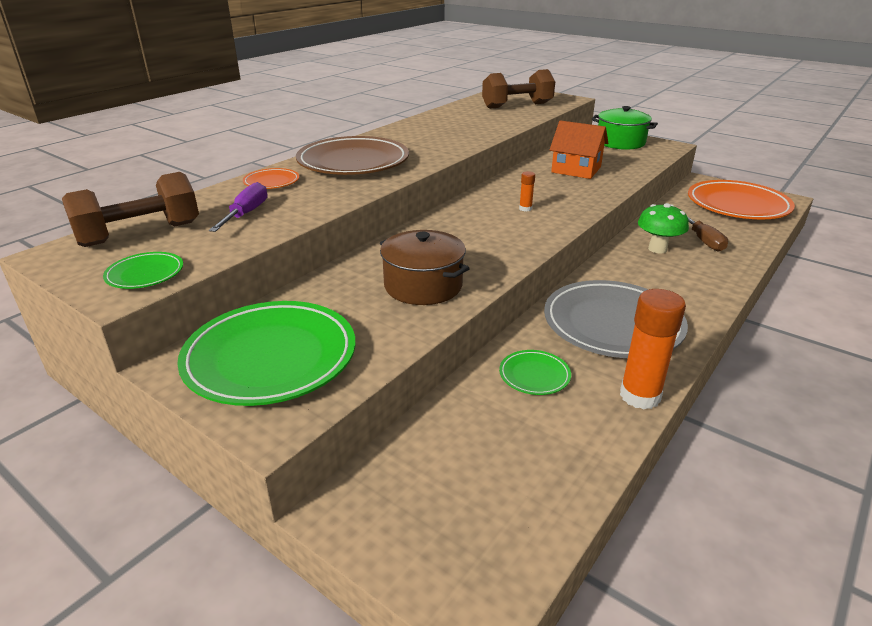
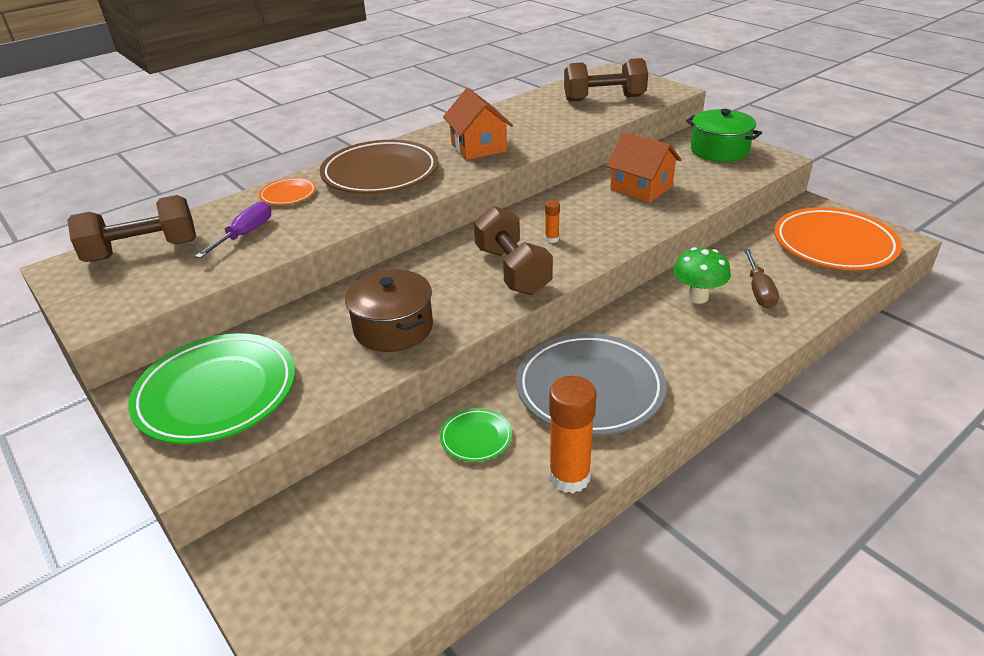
camera: 15 degrees right, 5 degrees up
(145, 274) = (127, 299): green plate -> none
(432, 140) = (478, 147): none -> orange house
(505, 233) = (512, 270): none -> brown dumbbell

